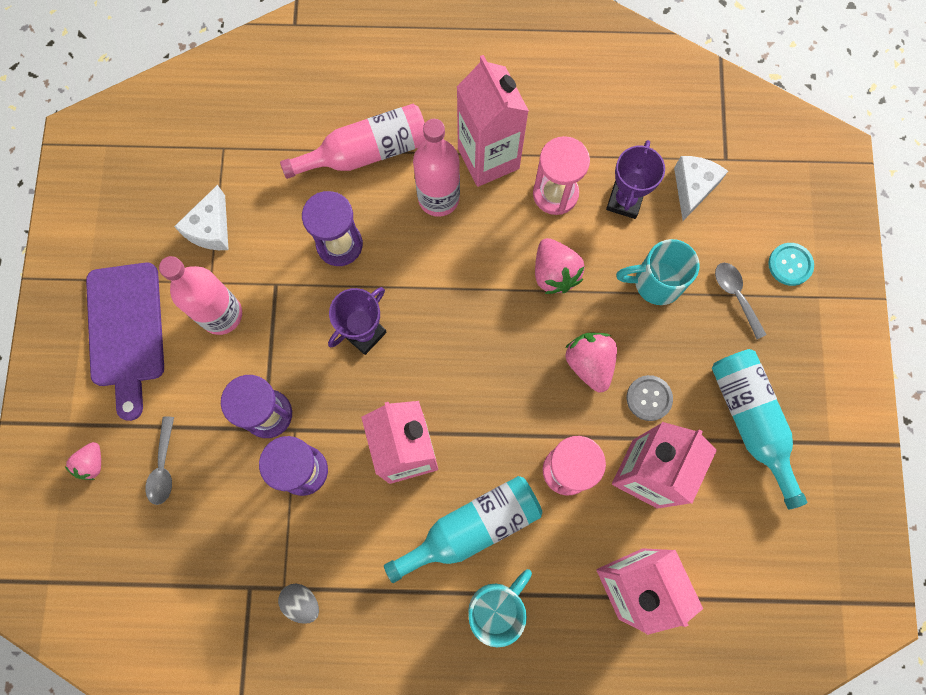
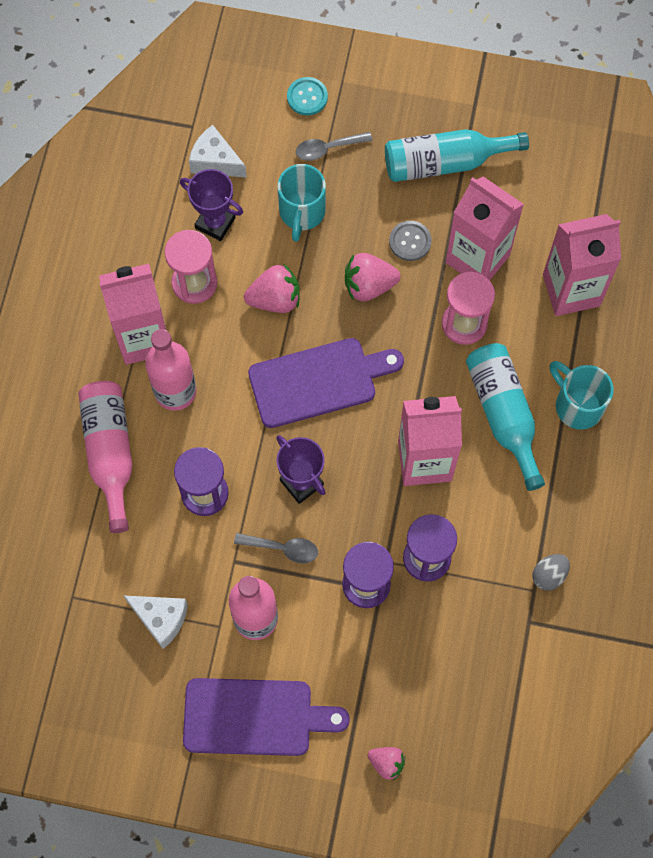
camera: 80 degrees left, 5 degrees down
(163, 467) = (402, 692): grey spoon -> grey spoon (282, 548)
(473, 331) = (318, 381): none -> purple cutting board

